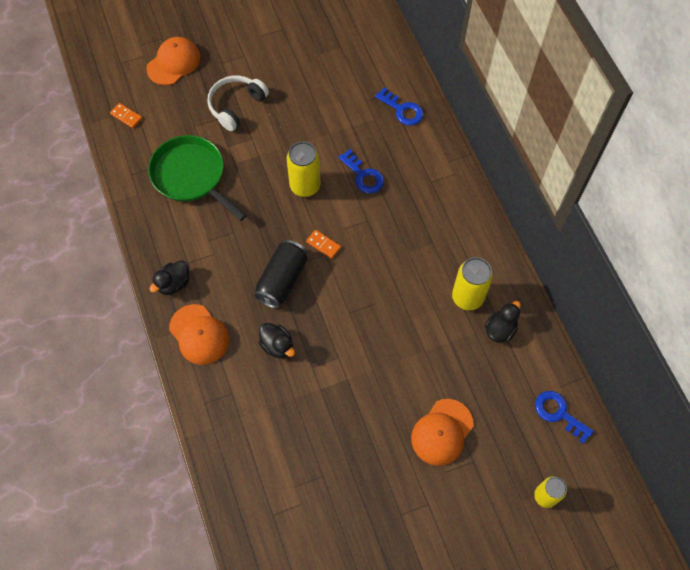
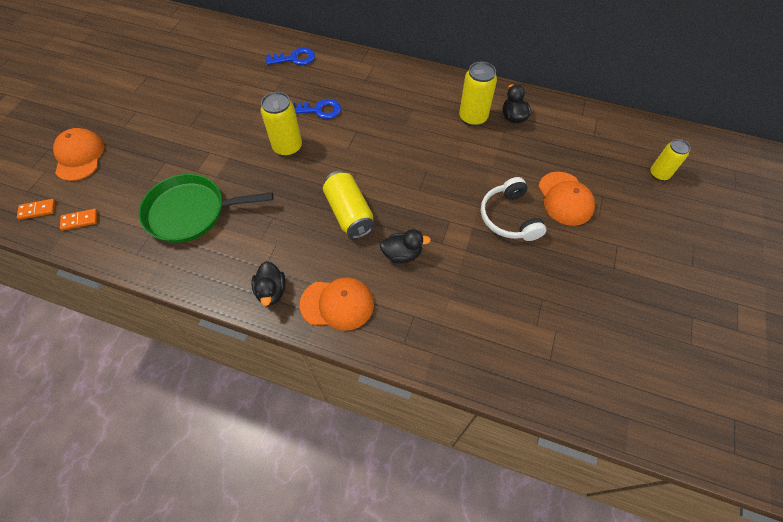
camera: 50 degrees left, 5 degrees down
(236, 105) = (169, 143): white headphones -> white headphones (509, 217)
(282, 280) = (349, 213): black can -> yellow can
(323, 245) = (347, 168): orange domino -> orange domino (37, 210)
(558, 413) = (601, 128): blue key -> none

